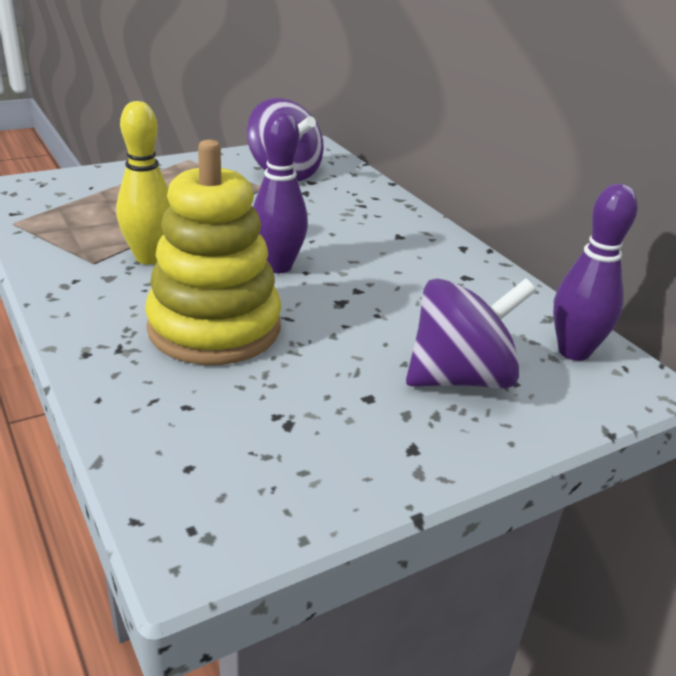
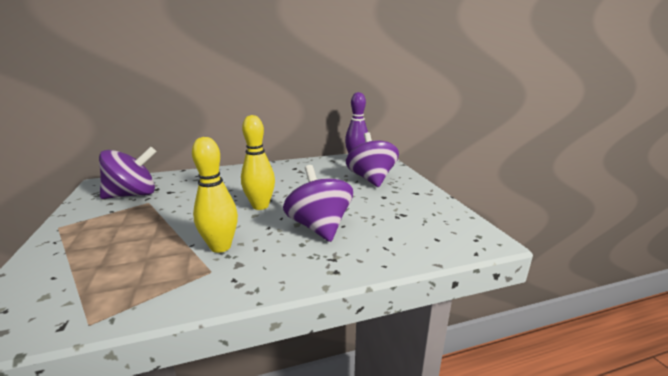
camera: 75 degrees left, 10 degrees down
(214, 328) = (319, 227): yellow stacking toy -> purple spinning top
(278, 266) = (260, 206): purple bowling pin -> yellow bowling pin

